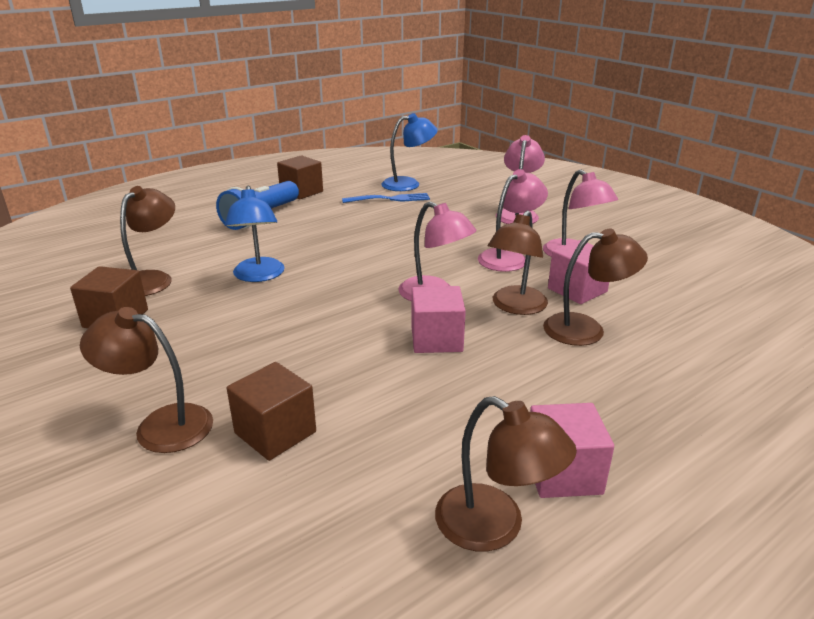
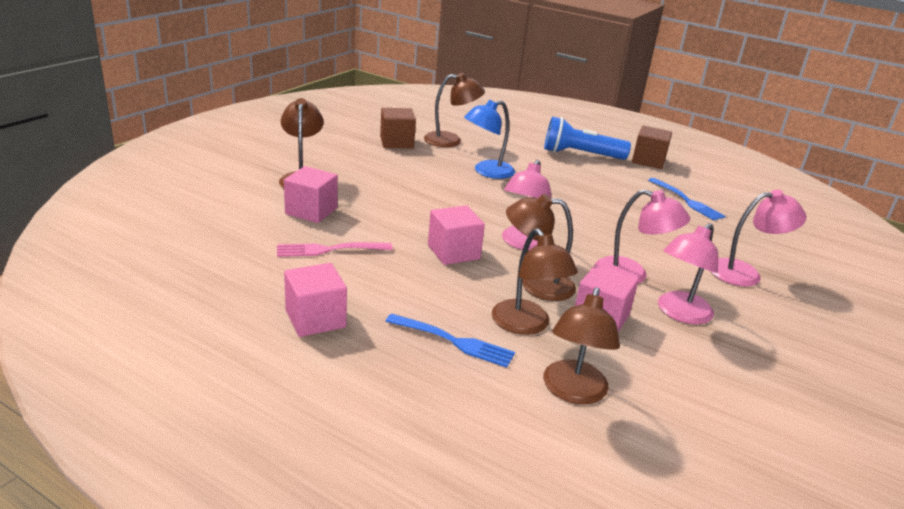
camera: 65 degrees right, 0 degrees up
(275, 432) = (311, 211): brown cube -> pink cube
(395, 433) = (329, 250): none -> pink fork
(408, 184) = (736, 205): blue lamp -> none
(495, 527) = (253, 294): brown lamp -> brown lamp (573, 392)
(613, 378) = (453, 341): none -> blue fork

